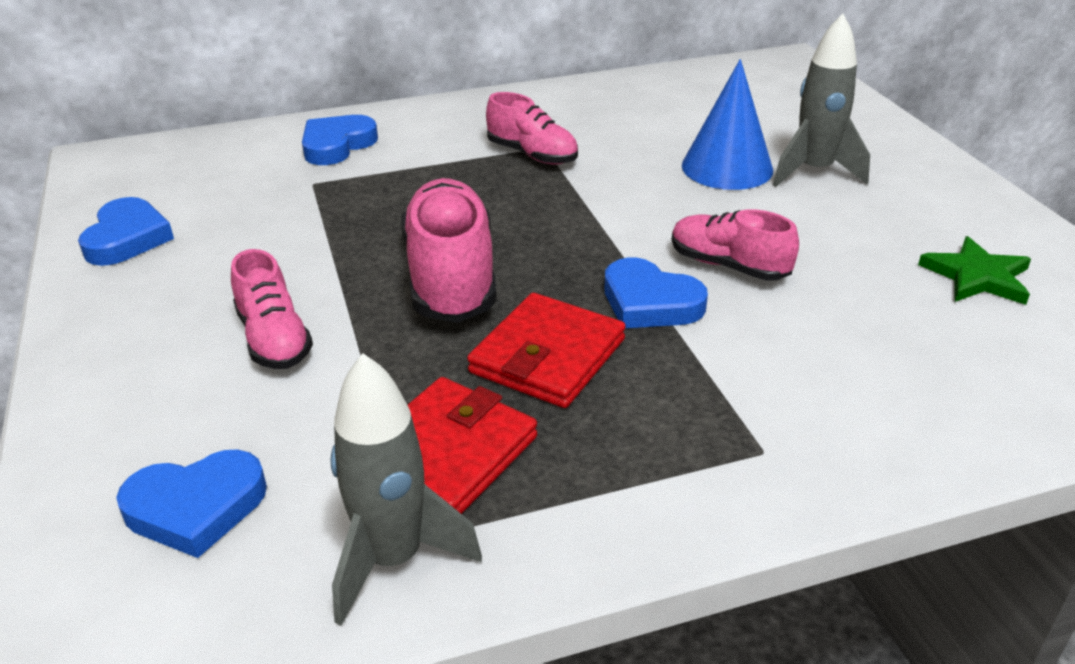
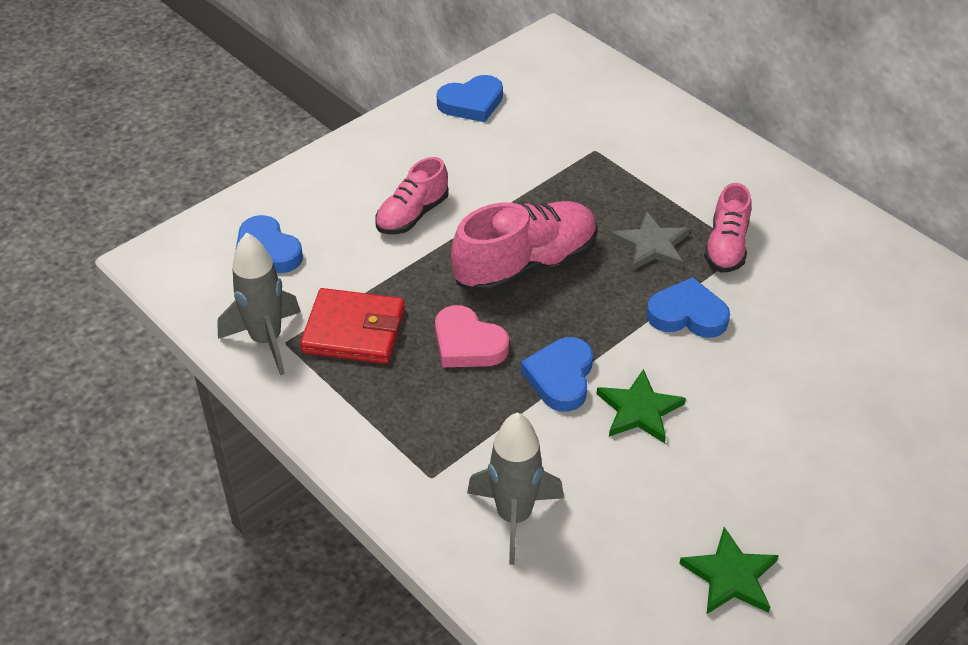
camera: 65 degrees right, 10 degrees up
(337, 145) = (656, 137): blue heart -> blue heart (687, 314)
(493, 192) = (651, 245): none -> grey star
(548, 356) = (468, 344): red wallet -> pink heart
(727, 167) = (800, 373): blue cone -> none
(728, 266) = (639, 410): pink shoe -> green star
(814, 171) = (839, 434): grey rocket -> grey rocket (514, 516)

